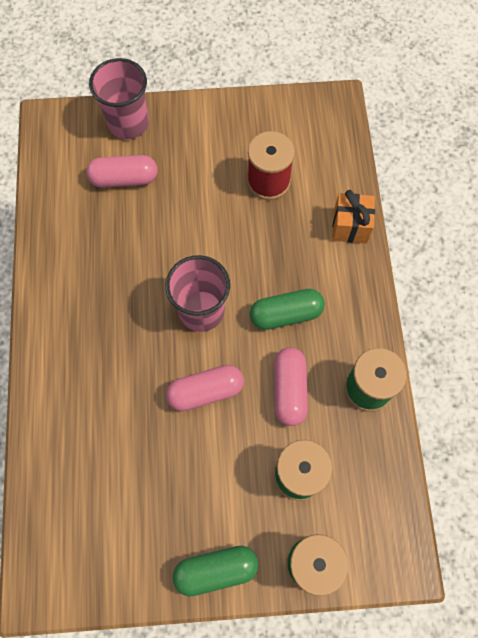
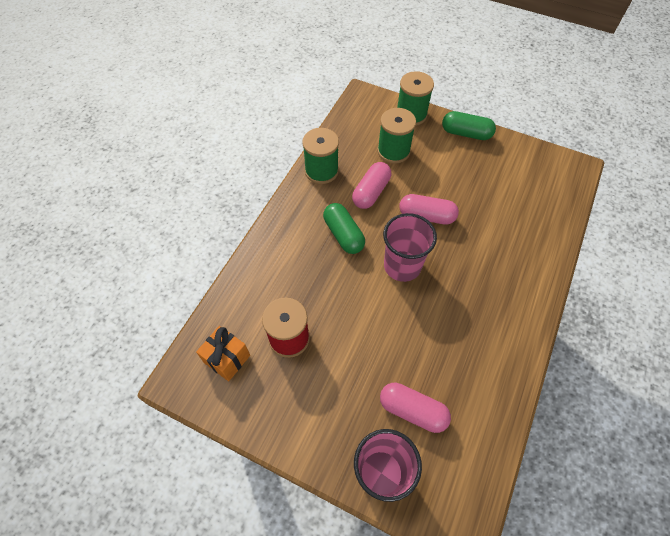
camera: 150 degrees left, 10 degrees down
(286, 314) = (343, 234): green capsule -> green capsule turned 45 degrees clockwise
(350, 226) = (254, 269): orange gift -> orange gift (227, 359)

